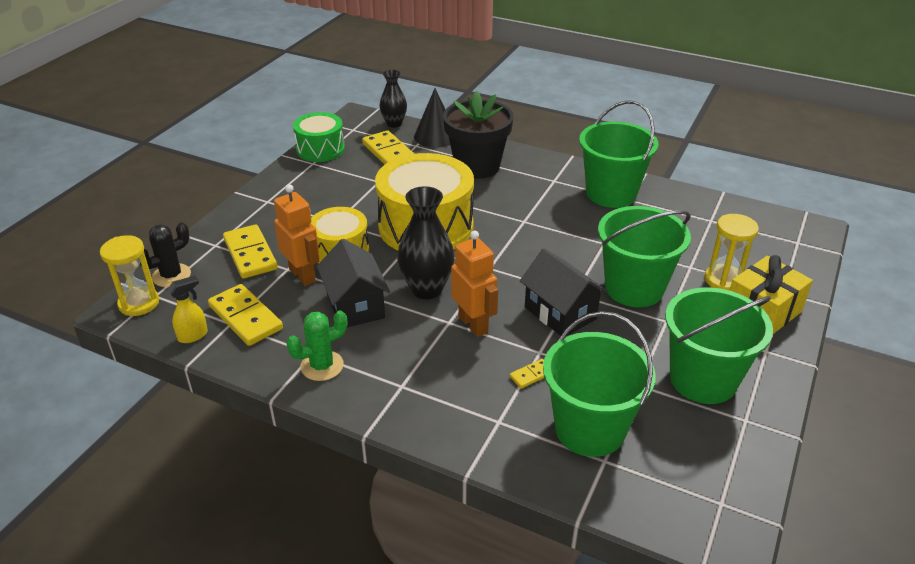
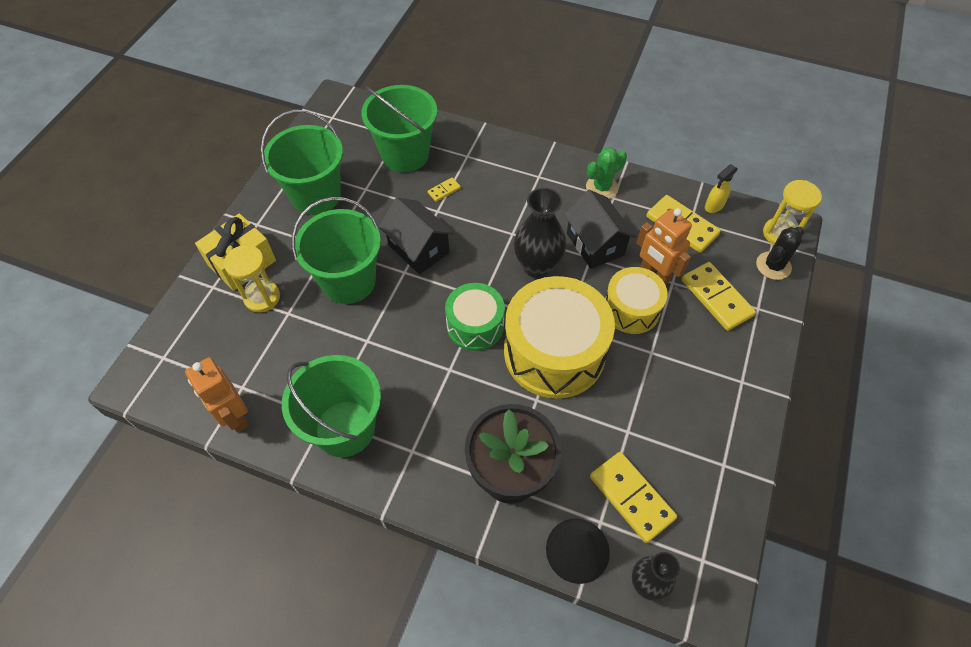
camera: 175 degrees right, 20 degrees up
(320, 149) = (727, 500): green drum -> green drum (475, 325)
(473, 324) = (491, 232): orange robot -> orange robot (235, 416)

